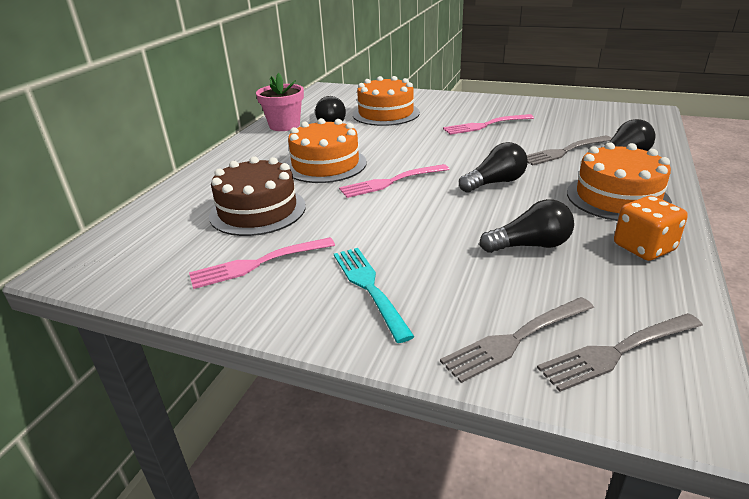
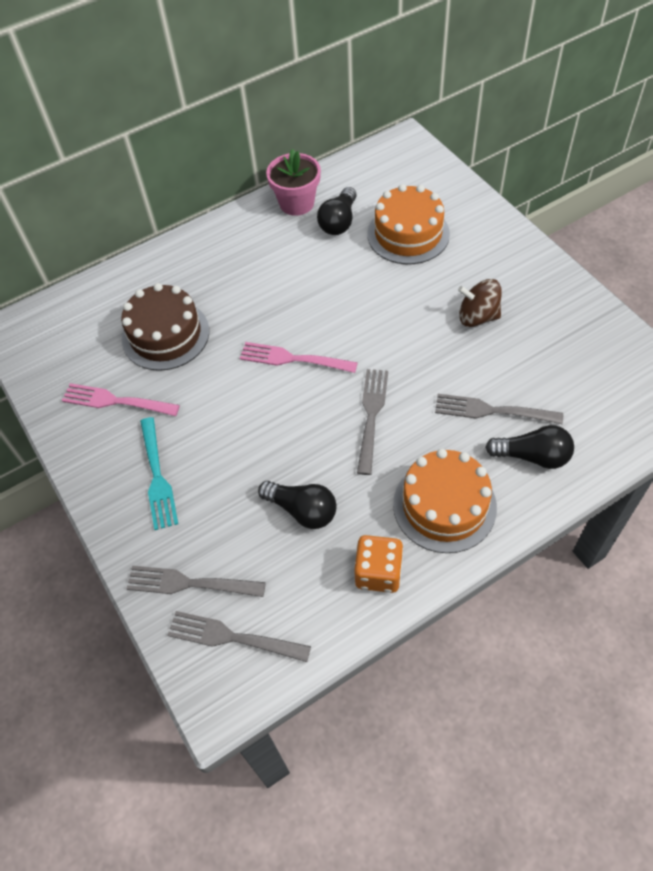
camera: 40 degrees right, 25 degrees up
(325, 164) = (269, 297): orange cake -> none
(370, 288) = (157, 476): turquoise fork -> turquoise fork turned 150 degrees clockwise
(485, 125) = (477, 317): pink fork -> brown spinning top
(495, 183) = (371, 416): black light bulb -> grey fork

